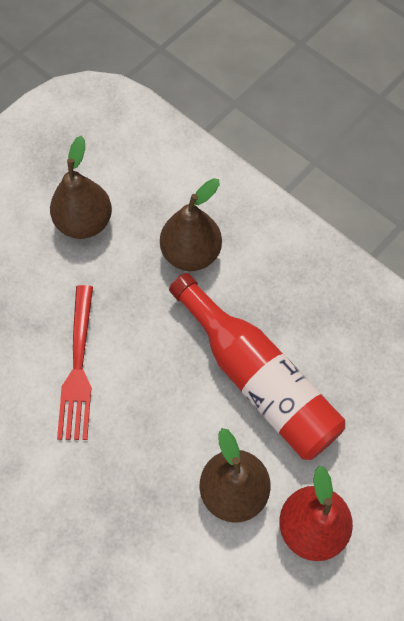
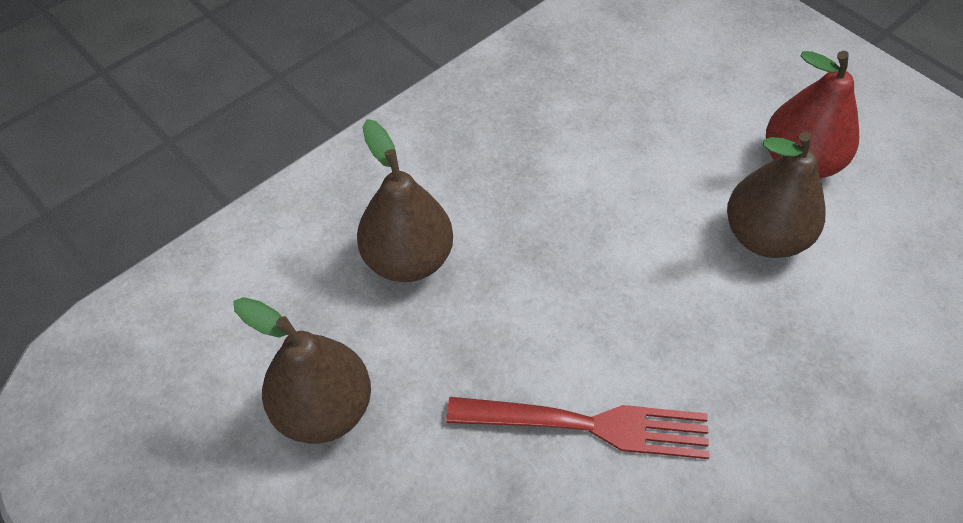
camera: 85 degrees left, 10 degrees down
(258, 379) = (610, 196): red bottle -> none

